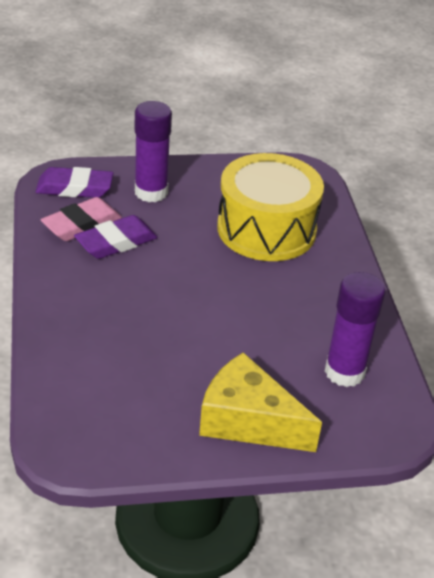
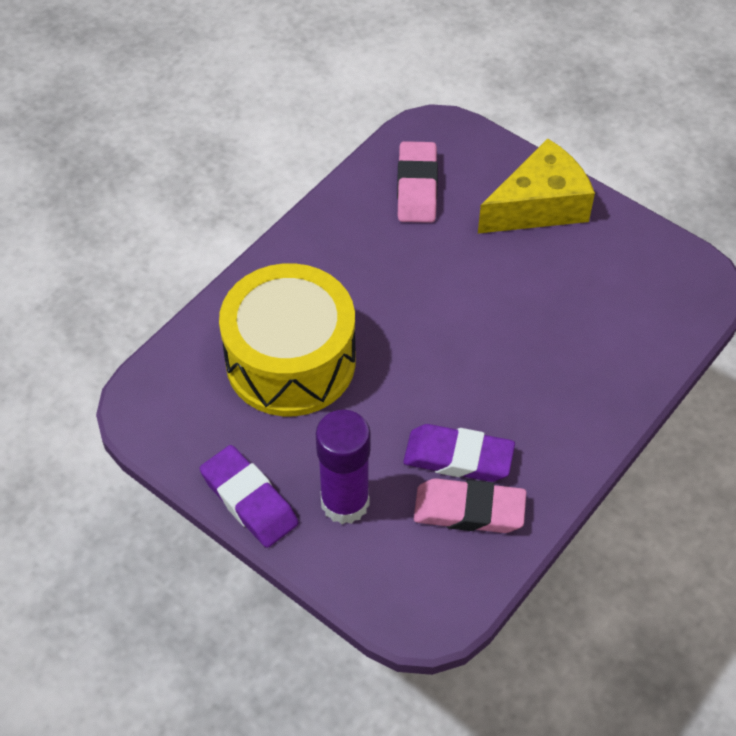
camera: 130 degrees left, 15 degrees up
(74, 188) = (422, 576): purple eraser -> purple eraser (249, 500)
(248, 421) = (539, 206): yellow cheese -> yellow cheese turned 105 degrees counterclockwise
(344, 372) = (417, 187): purple glue stick -> pink eraser

